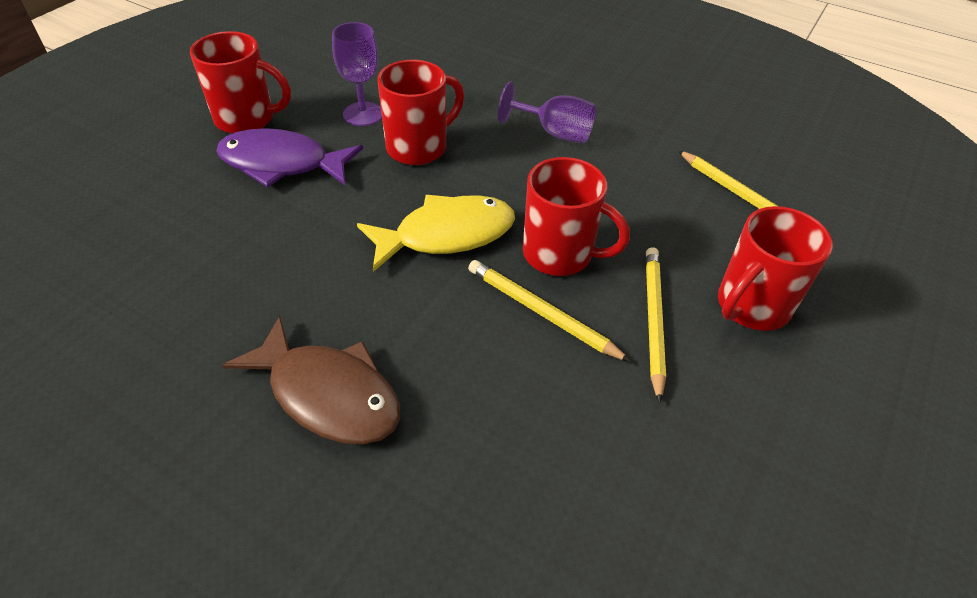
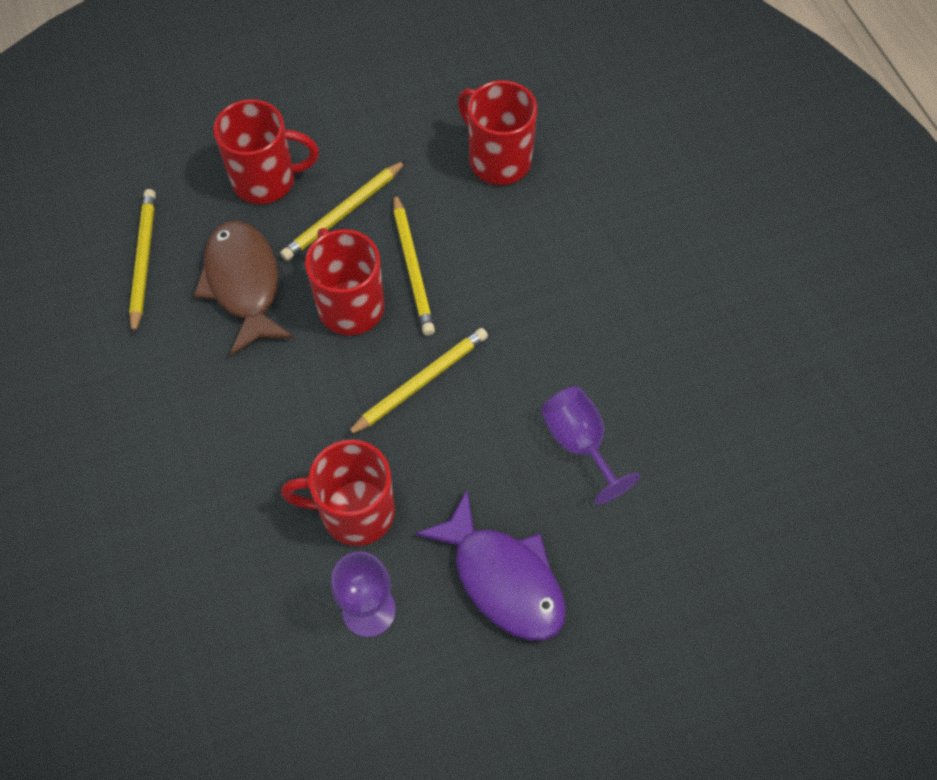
camera: 140 degrees left, 15 degrees up
(247, 119) = (498, 689): red mug -> red mug (498, 160)
(328, 394) = (604, 300): brown fish -> brown fish (244, 284)
(446, 235) = (420, 383): yellow fish -> yellow pencil
(555, 133) = (207, 442): purple goblet -> purple goblet (579, 443)

